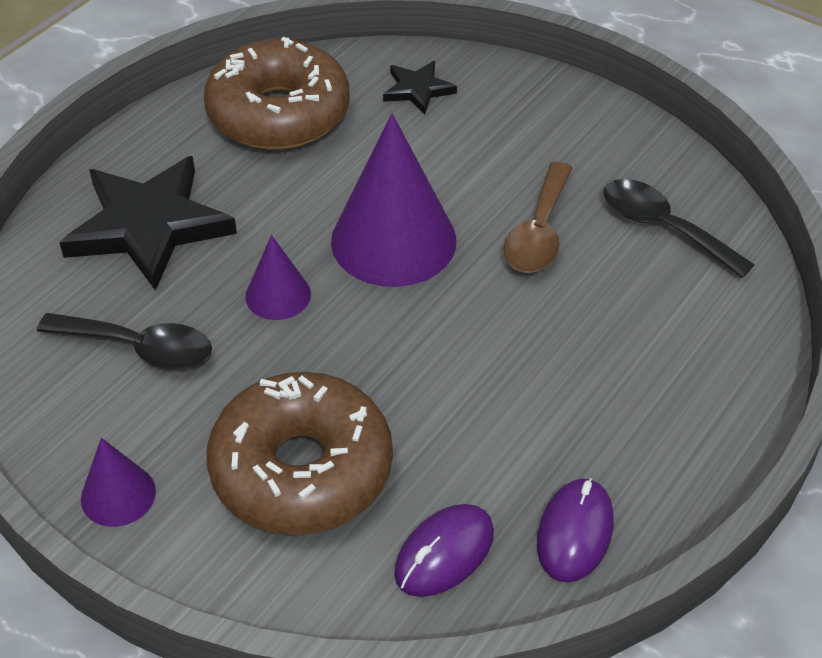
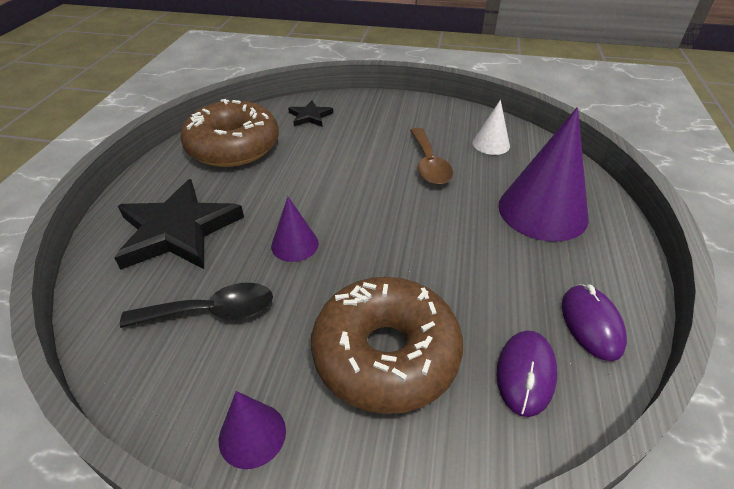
camera: 25 degrees left, 5 degrees down
(393, 240) = (348, 192): purple cone -> purple cone (542, 211)
(663, 227) = (491, 144): black spoon -> white cone

